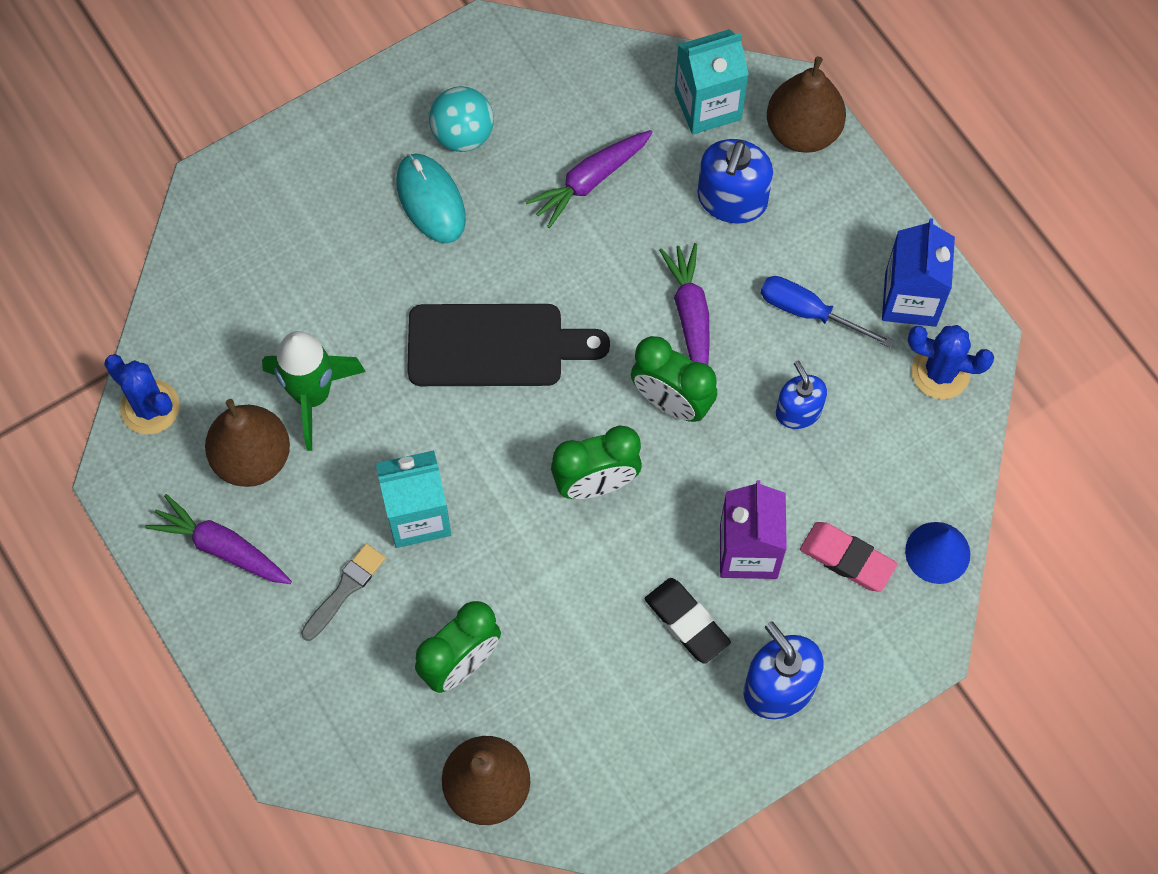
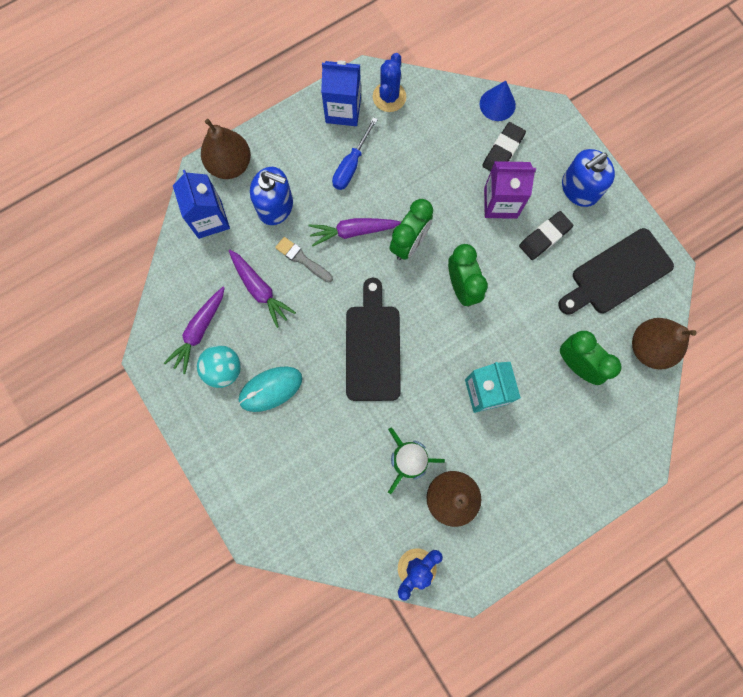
camera: 90 degrees left, 10 degrees up
(221, 547) = (511, 514): purple carrot -> purple carrot (199, 331)
(345, 589) = (534, 434): grey brush -> grey brush (302, 259)
(620, 742) = (617, 274): none -> black cutting board
(707, 105) = (209, 219): turquoise carton -> blue carton
(798, 411) = (414, 173): blue soap dispenser -> none
(847, 559) = (503, 151): pink eraser -> black eraser

